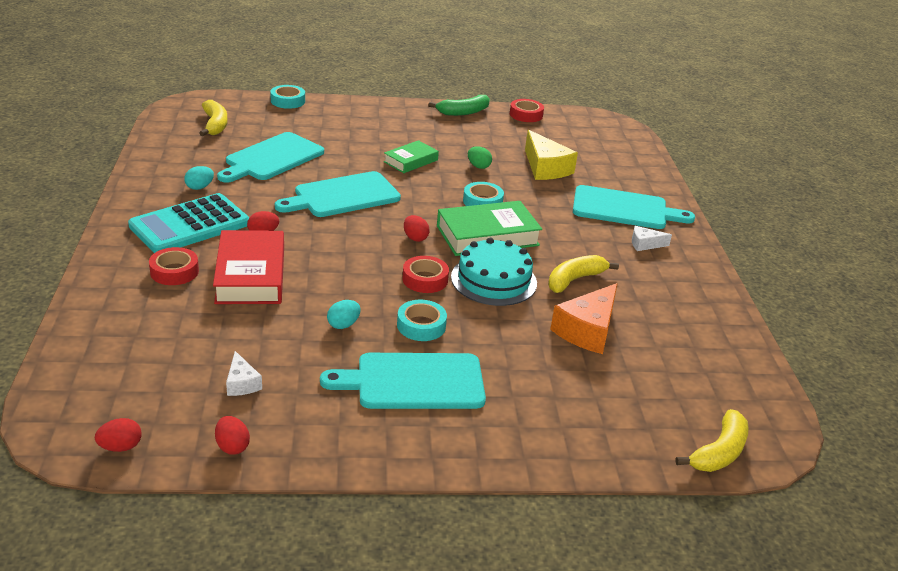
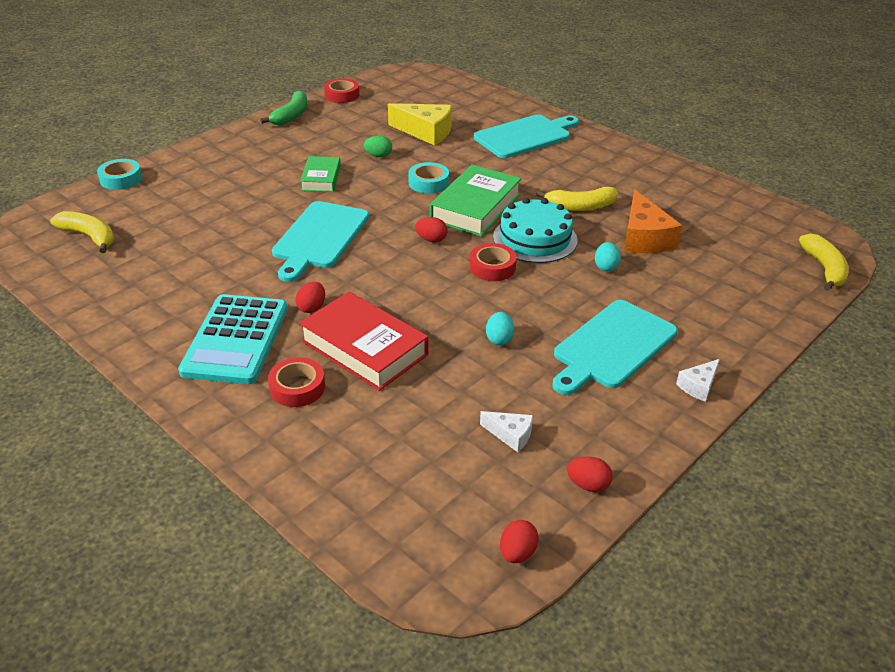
camera: 40 degrees left, 5 degrees up
(199, 187) = (182, 302): turquoise egg -> turquoise egg (606, 267)
(272, 158) = (201, 239): turquoise cutting board -> none
(421, 325) = (548, 303): turquoise tape -> none
(574, 280) = (580, 207): yellow banana -> yellow banana turned 105 degrees counterclockwise
(645, 244) = (577, 155): white cheese -> white cheese (698, 386)

